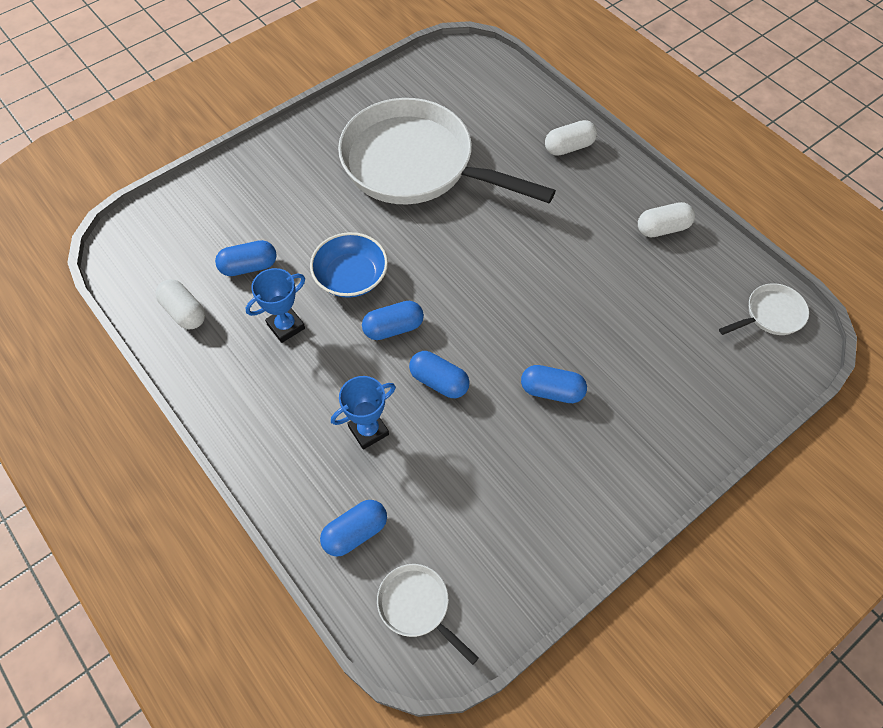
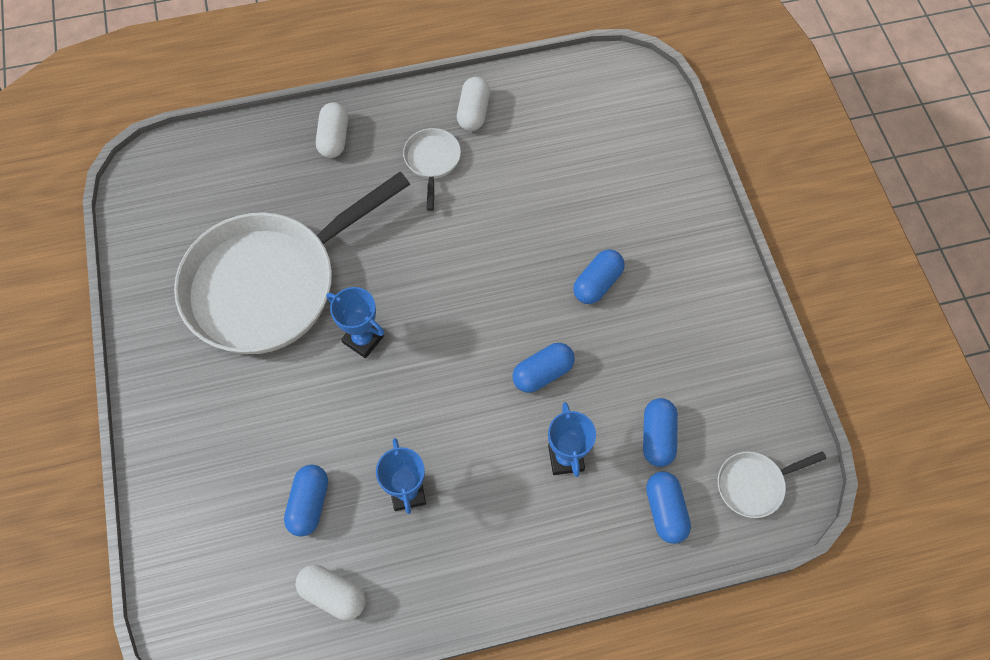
camera: 65 degrees left, 5 degrees up
(184, 312) = (333, 594): white capsule -> white capsule turned 45 degrees clockwise
(351, 277) = (380, 405): blue bowl -> none
(393, 328) = (463, 389): blue capsule -> blue capsule (657, 437)
(401, 242) = (363, 339): none -> blue trophy
(771, 315) = (603, 82): white pan -> white pan (432, 161)

